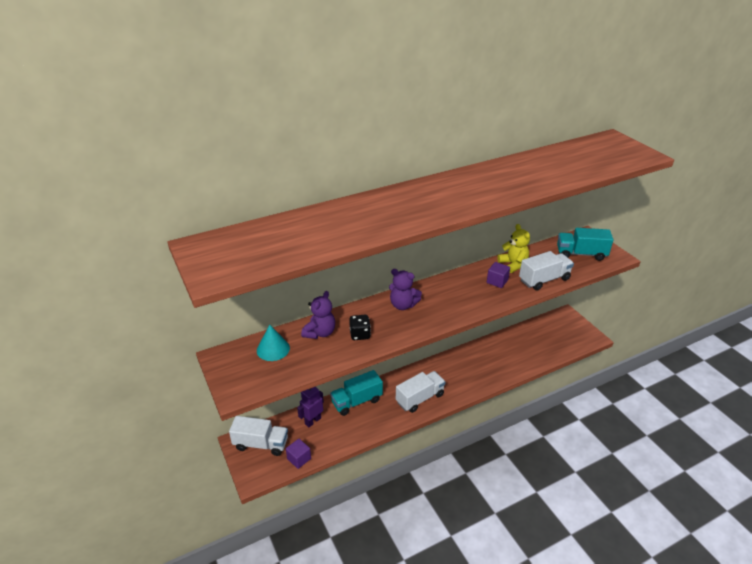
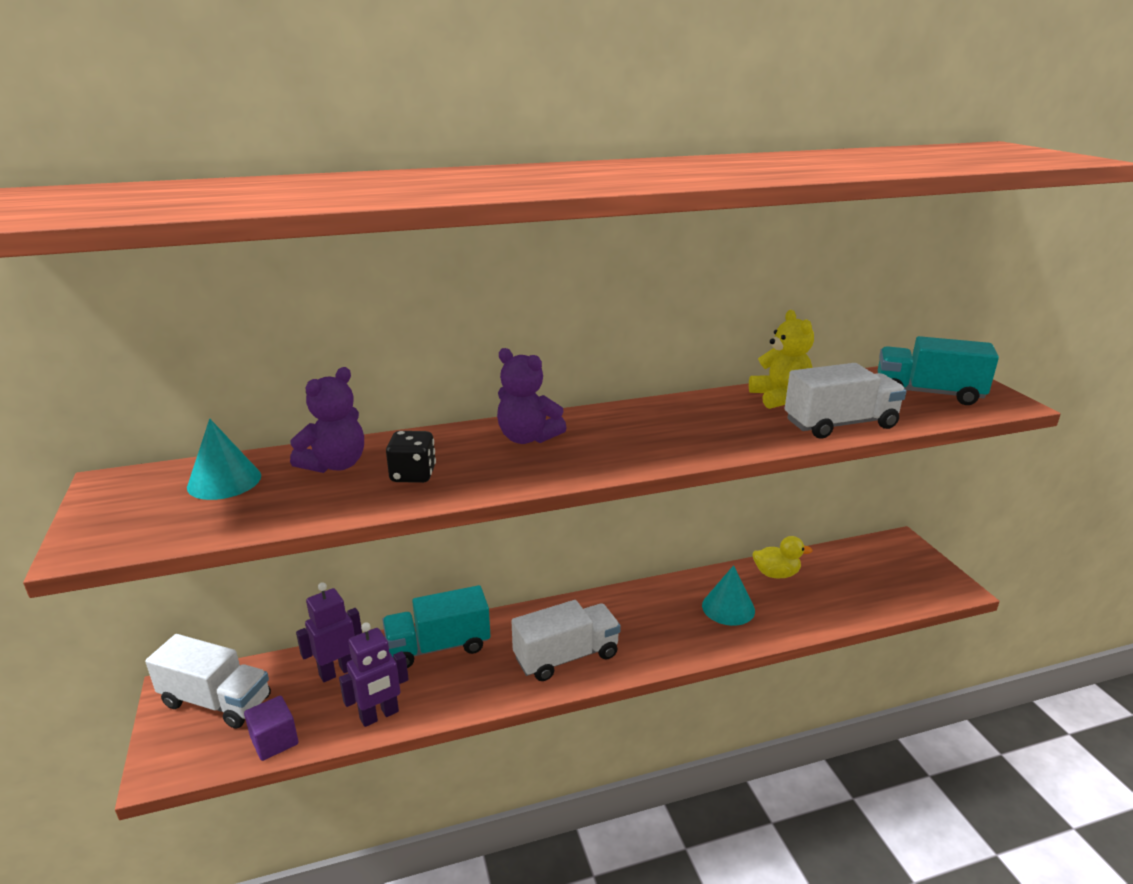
camera: 10 degrees right, 10 degrees down
(342, 440) = (379, 715): none -> purple robot
(489, 362) = (728, 608): none -> turquoise cone
(497, 281) = (738, 419): purple cube -> none
(509, 340) = (776, 574): none -> yellow duck

